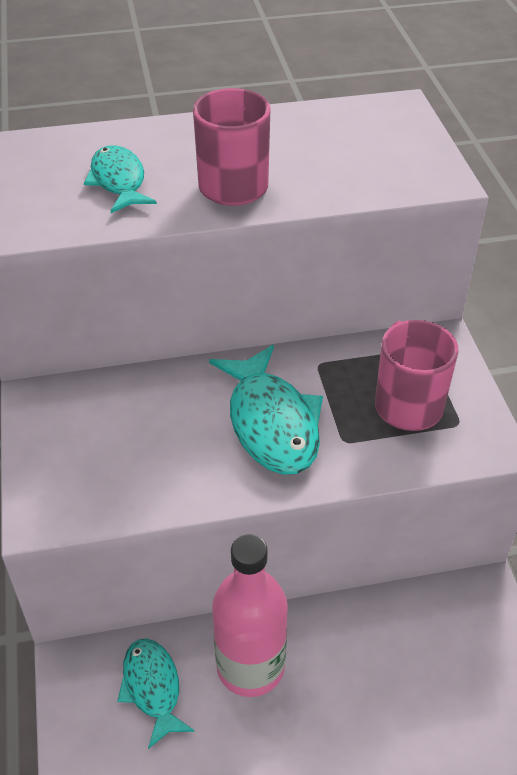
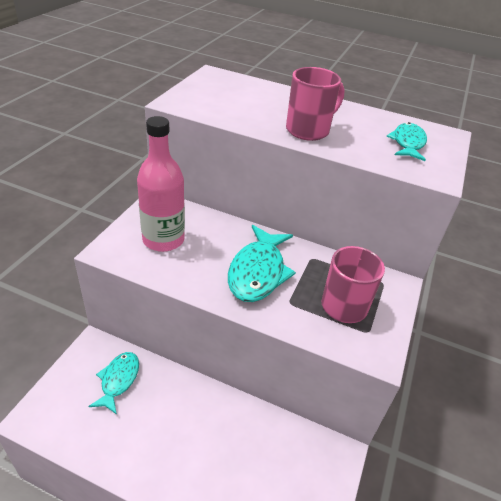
camera: 30 degrees right, 5 degrees down
(119, 181) = (251, 106): turquoise fish -> turquoise fish (407, 143)
(250, 666) = (173, 403): pink bottle -> pink bottle (163, 240)

